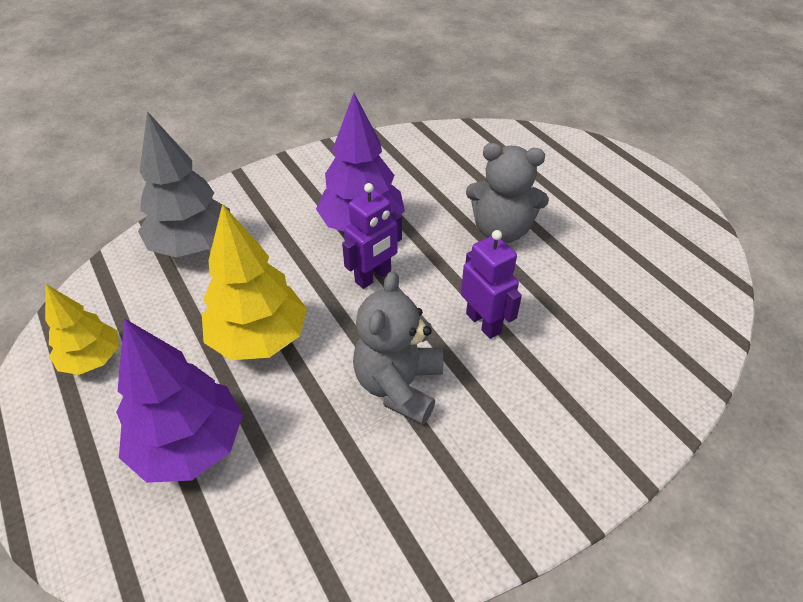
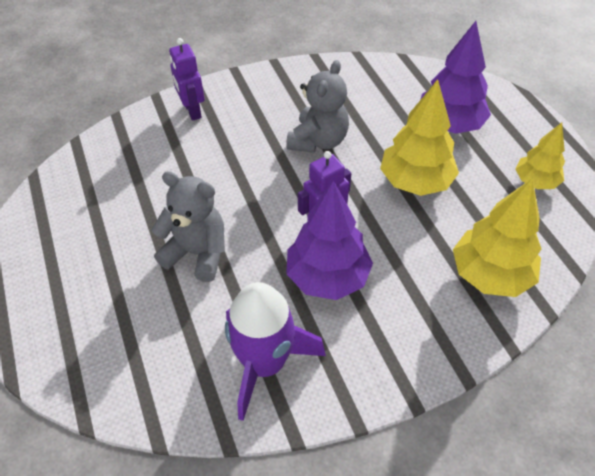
camera: 170 degrees left, 5 degrees up
(193, 245) = (490, 275): grey tree -> yellow tree
(406, 163) = (264, 363): none -> purple rocket
(483, 323) = (247, 173): purple robot -> purple robot (192, 111)

